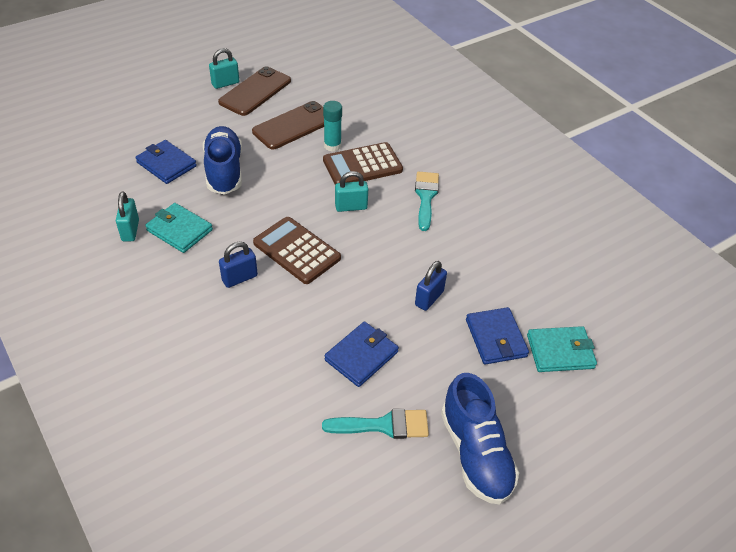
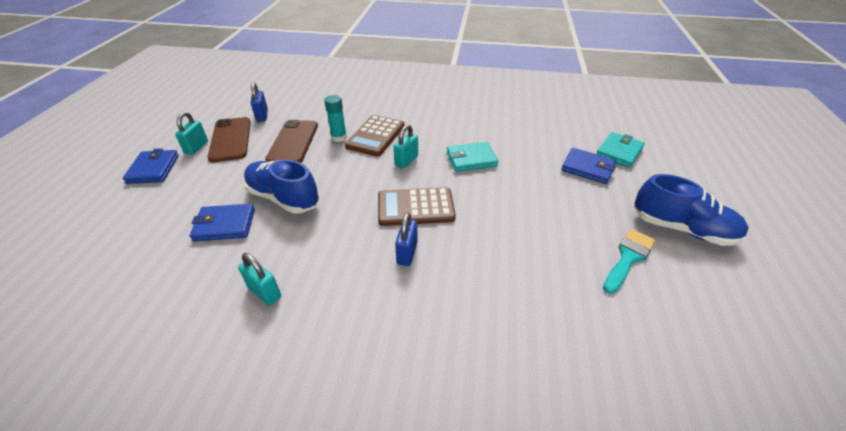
camera: 45 degrees left, 5 degrees down
(179, 230) = (309, 259): turquoise wallet -> turquoise wallet (471, 159)
(361, 356) = (552, 232): blue wallet -> blue wallet (153, 169)
(426, 197) = (438, 129): turquoise brush -> none
(429, 298) = (528, 175): blue padlock -> blue padlock (262, 116)

